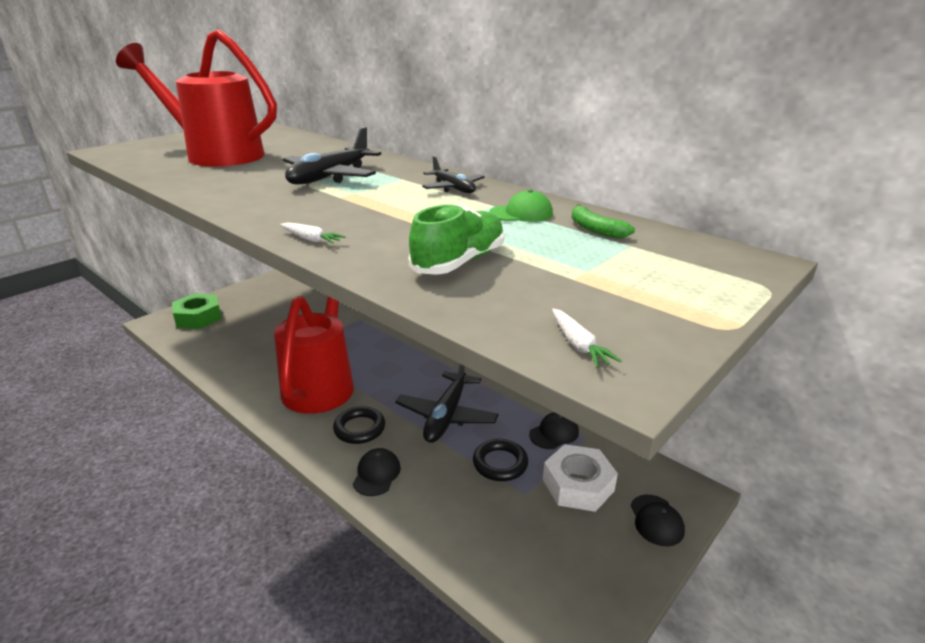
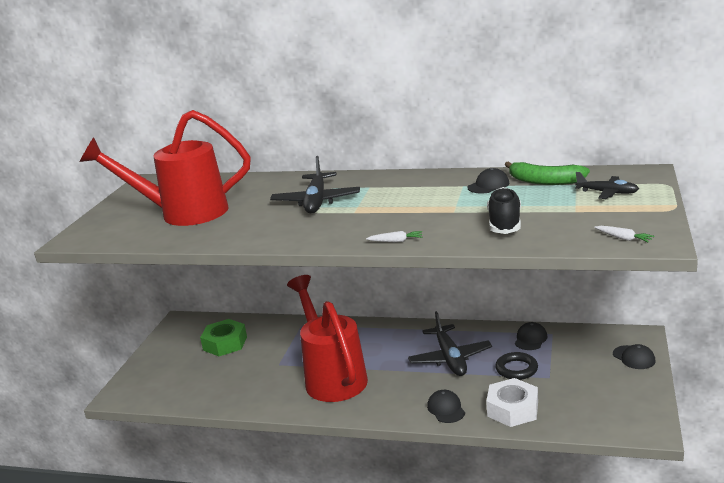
camera: 25 degrees left, 5 degrees down
(198, 317) = (153, 377): green nut -> green nut (225, 343)
(359, 428) = (400, 390): black ring -> none
(453, 188) = (417, 183): black plane -> black plane (607, 193)
(459, 262) = (504, 223): green shoe -> black shoe
(521, 213) = (488, 185): green cap -> black cap
(578, 485) = (574, 360): white nut -> white nut (513, 409)
(595, 229) = (544, 181): green banana -> green banana, size x1.59

